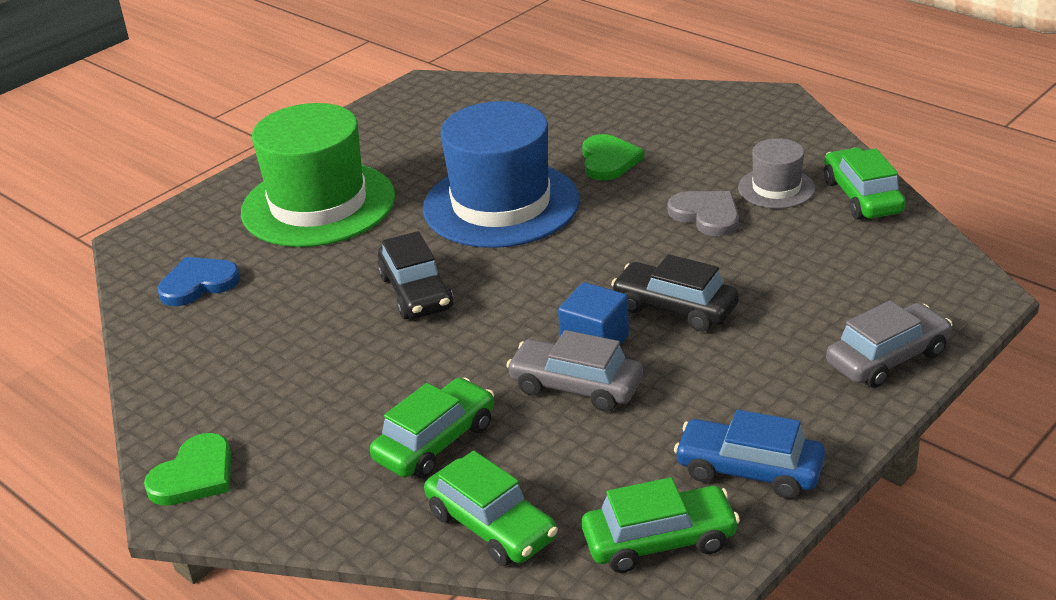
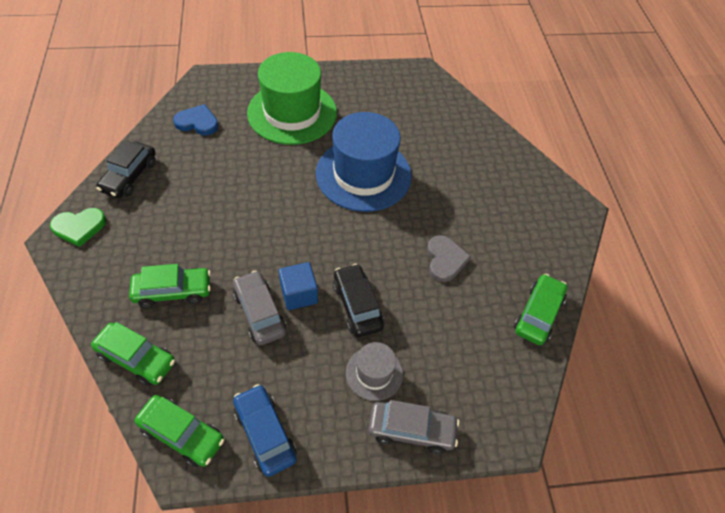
camera: 35 degrees right, 20 degrees up
(416, 292) = (267, 198): black car -> black car (129, 176)
(491, 525) = (136, 358): green car -> green car turned 60 degrees counterclockwise
(608, 160) = (444, 185): green heart -> none
(776, 188) = (501, 271): grey hat -> grey hat (374, 373)

